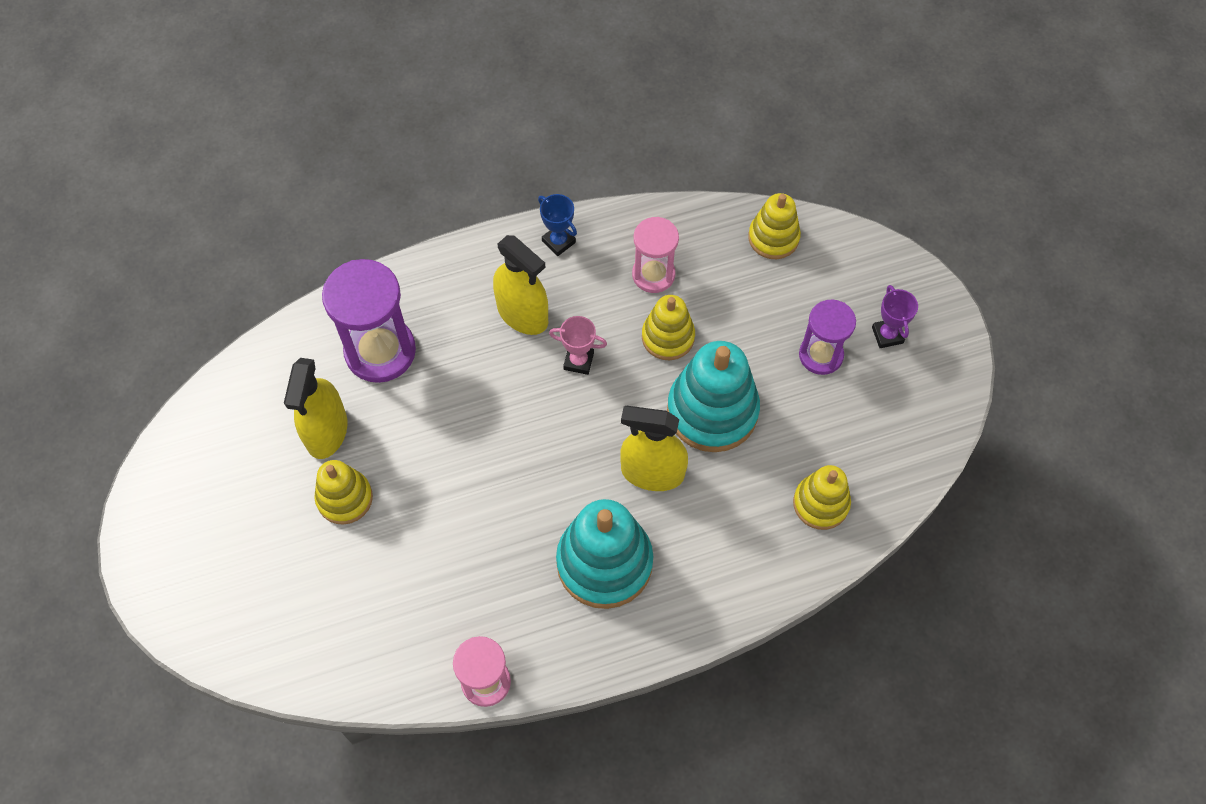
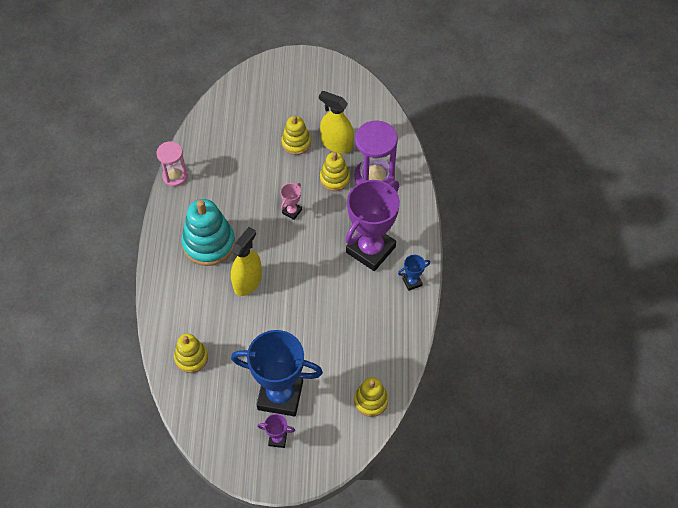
camera: 110 degrees right, 5 degrees down
(522, 314) = (370, 249): yellow spray bottle -> purple trophy
(578, 361) = (329, 268): pink trophy -> pink trophy (292, 211)
(653, 274) = (370, 324): pink hourglass -> none
(668, 337) = (326, 317): yellow stacking toy -> yellow stacking toy (335, 179)
(712, 411) = (270, 324): turquoise stacking toy -> none
(821, 355) = (280, 395): purple hourglass -> blue trophy

